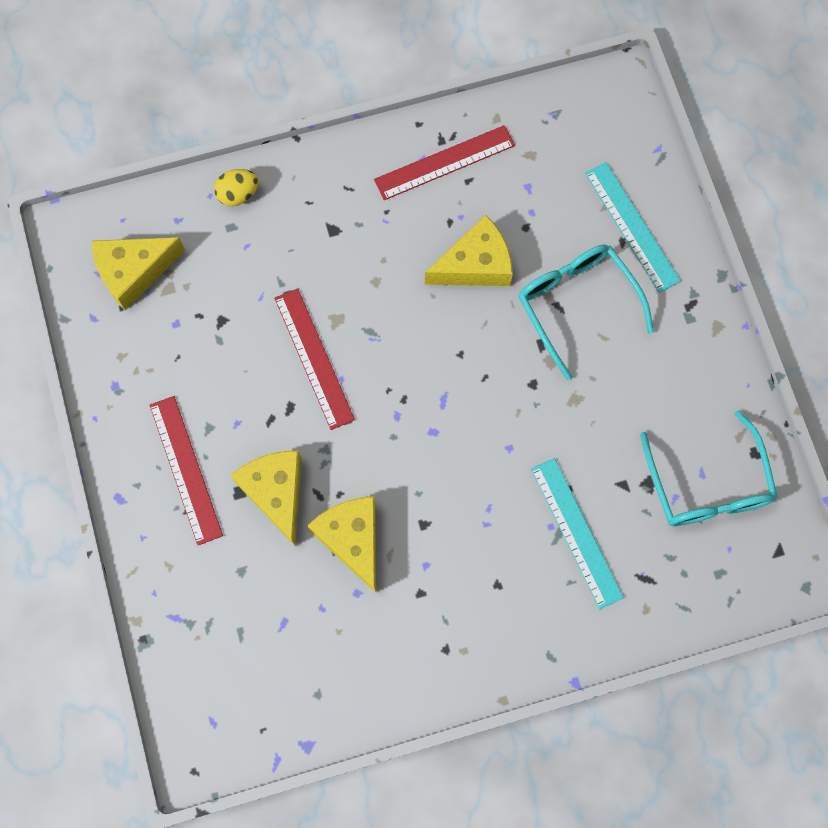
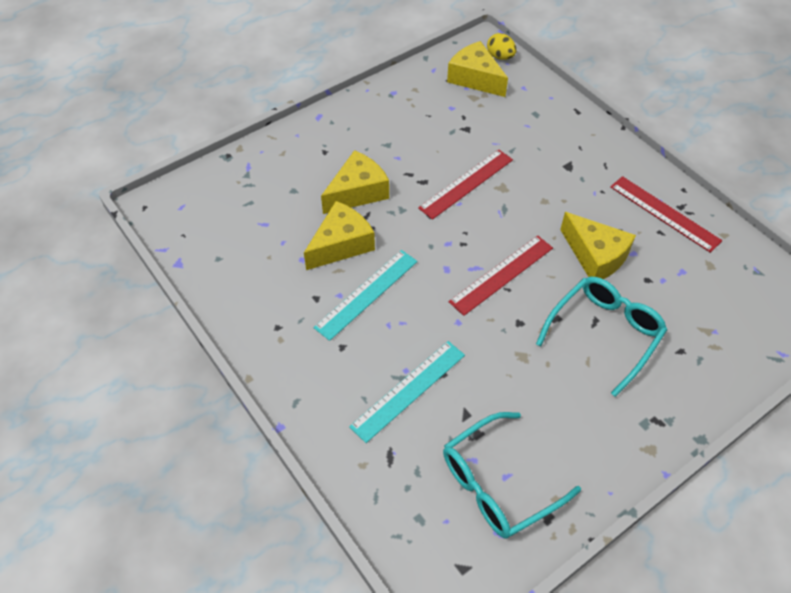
camera: 70 degrees right, 20 degrees down
(186, 469) = (353, 142): red ruler -> red ruler (502, 275)
(238, 194) = (561, 110): yellow egg -> yellow egg (500, 57)
(632, 226) = (699, 354): turquoise ruler -> turquoise ruler (367, 294)

